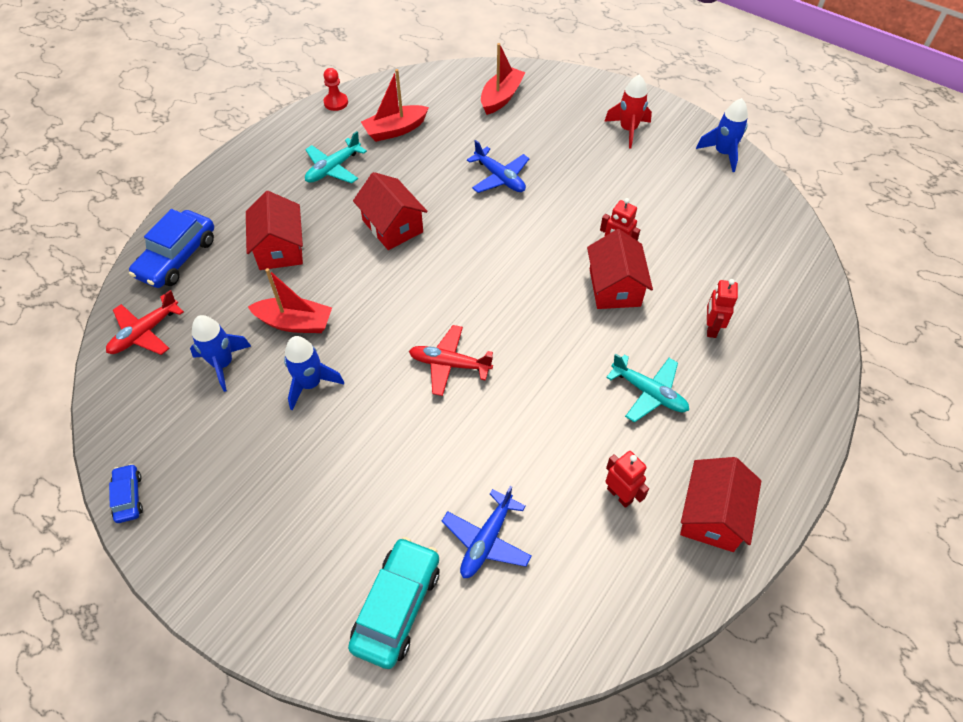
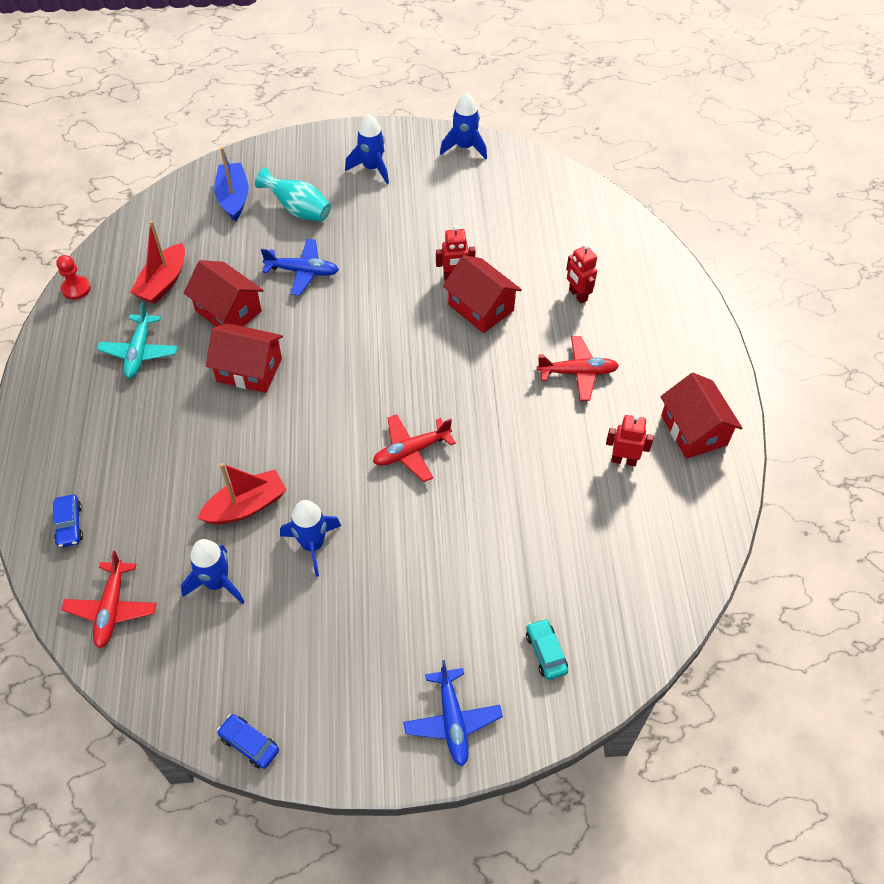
camera: 40 degrees left, 0 degrees up
(177, 257) = (69, 525): blue car -> blue car, size x0.53
(280, 248) = (164, 453): red house -> red house (228, 311)
(397, 606) = (546, 652): turquoise car -> turquoise car, size x0.53
(486, 540) = (564, 559): blue plane -> blue plane (452, 721)
(501, 97) = (233, 198): red boat -> blue boat
(540, 131) = (298, 210): none -> turquoise vase
(628, 130) = (372, 168): red rocket -> blue rocket
(649, 393) = (578, 372): turquoise plane -> red plane

